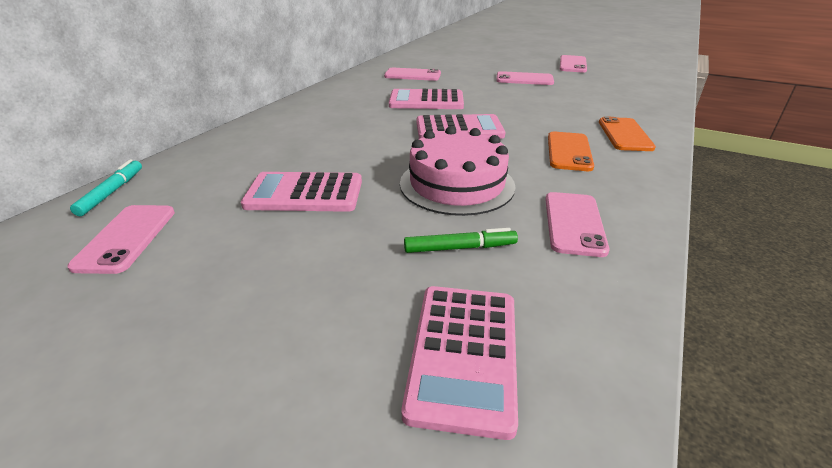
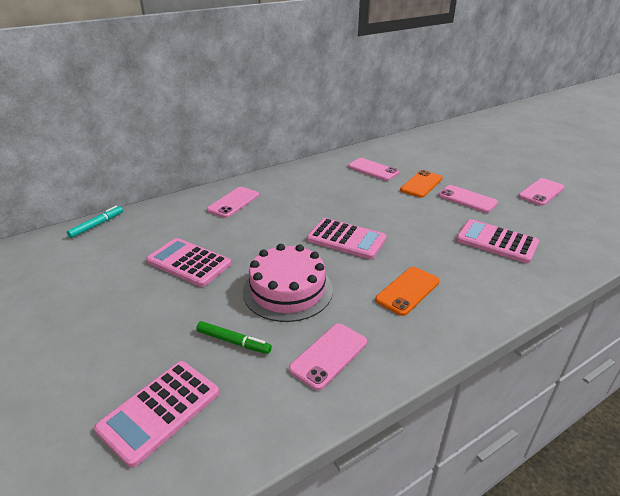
camera: 30 degrees right, 0 degrees up
(126, 238) = (78, 261): pink phone -> pink phone (233, 202)
(426, 101) = (353, 202): pink calculator -> pink calculator (496, 242)
(624, 135) = (481, 290): orange phone -> orange phone (421, 184)

